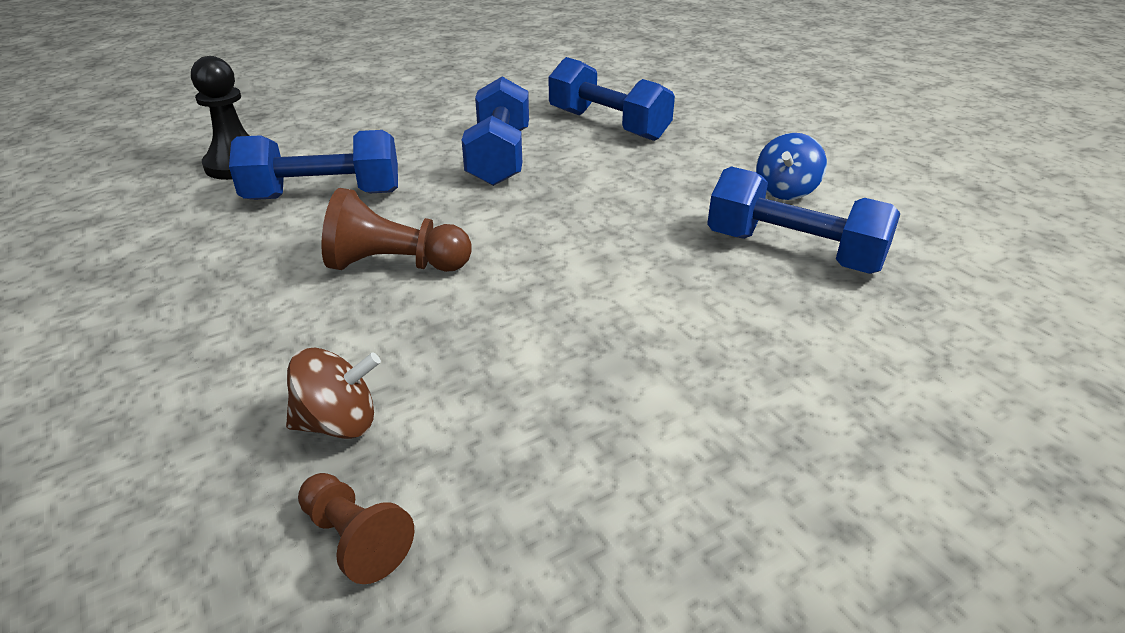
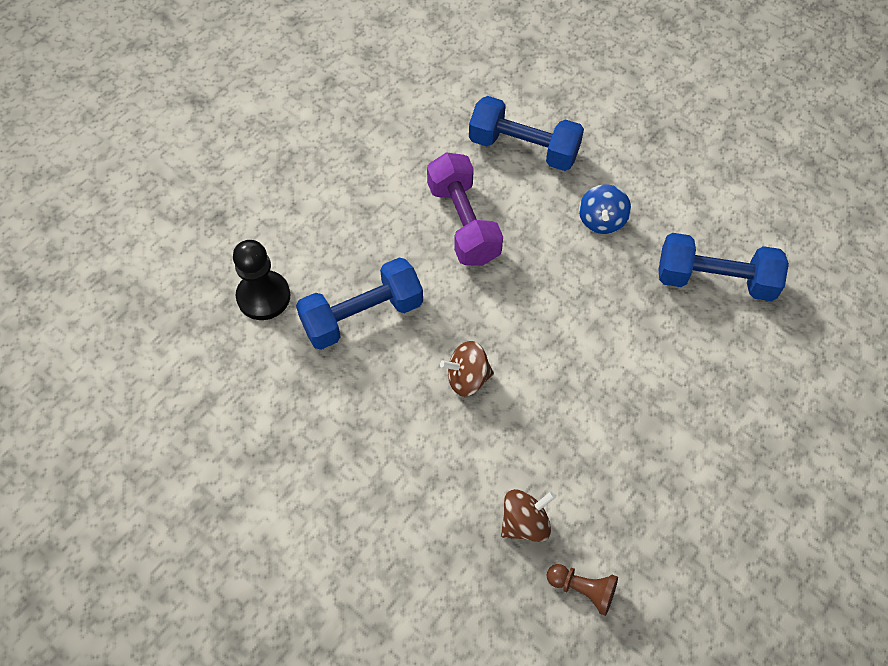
camera: 20 degrees left, 25 degrees up
(395, 265) = (467, 378): brown pawn -> brown spinning top
(499, 157) = (463, 223): blue dumbbell -> purple dumbbell
(786, 191) = (688, 207): blue spinning top -> blue spinning top (601, 221)

